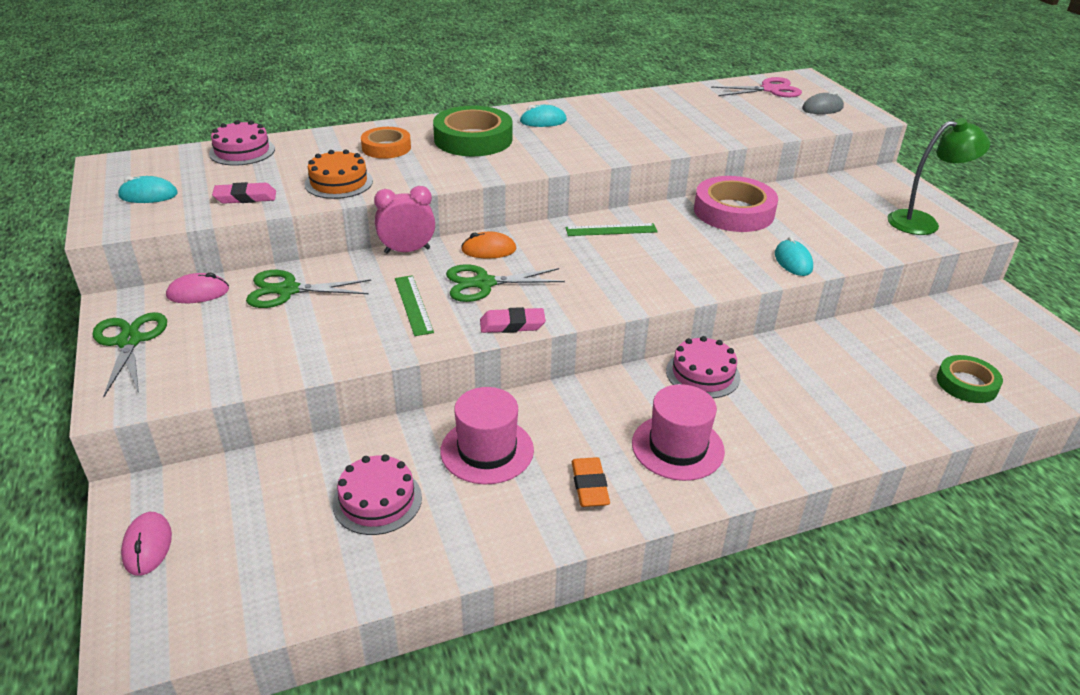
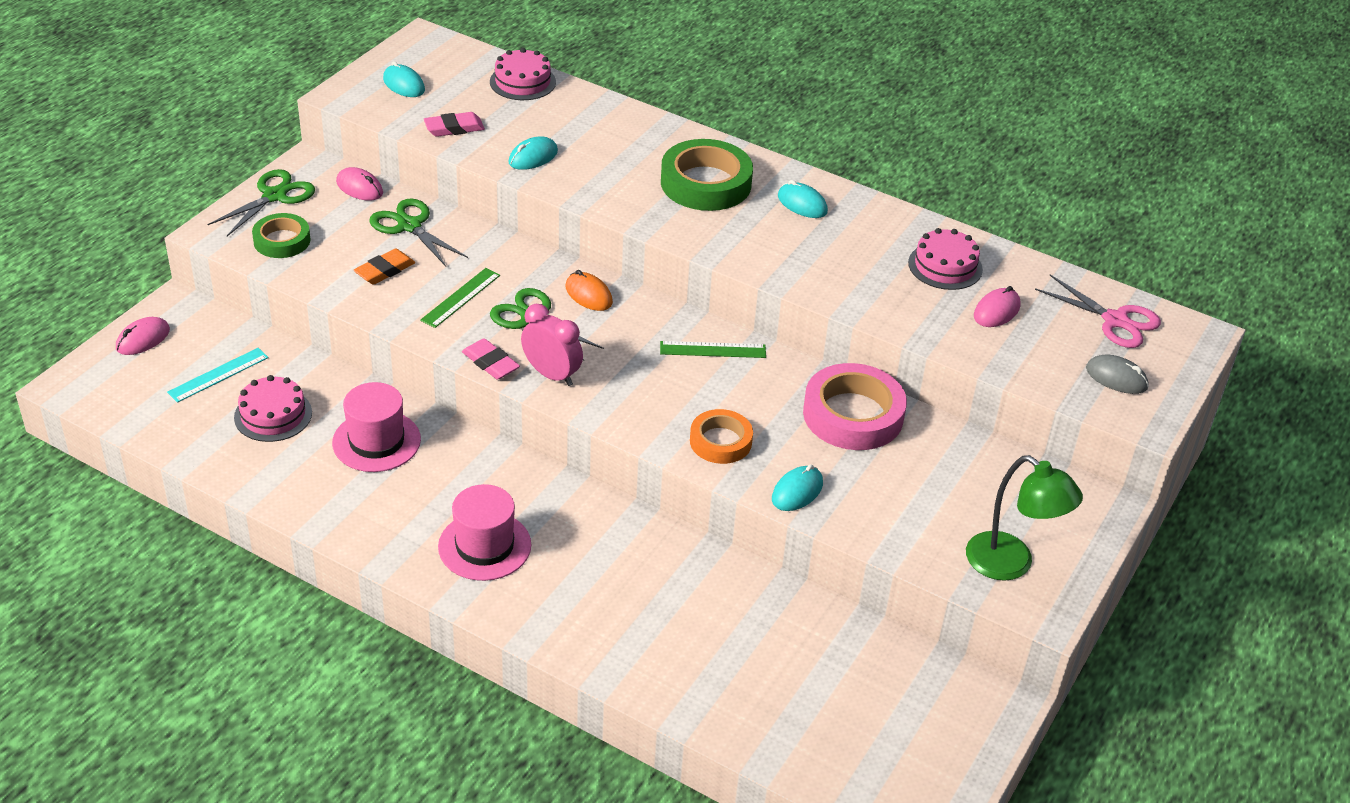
camera: 50 degrees right, 5 degrees up
(245, 197) = (454, 128): pink eraser -> pink eraser turned 60 degrees counterclockwise
(275, 513) = (218, 375): none -> turquoise ruler
(338, 182) = (533, 157): orange cake -> turquoise mouse
(386, 147) = (625, 146): orange tape -> orange tape (720, 441)
(407, 250) = (534, 252): pink clock -> pink clock (552, 375)
(589, 486) = (389, 515): orange eraser -> orange eraser (385, 270)
(611, 230) = (713, 349): green ruler -> green ruler turned 45 degrees counterclockwise
(702, 374) = (604, 521): pink cake -> pink cake (945, 266)
(725, 113) = (996, 311): none -> pink mouse
(966, 384) = (786, 713): green tape -> green tape (282, 240)

